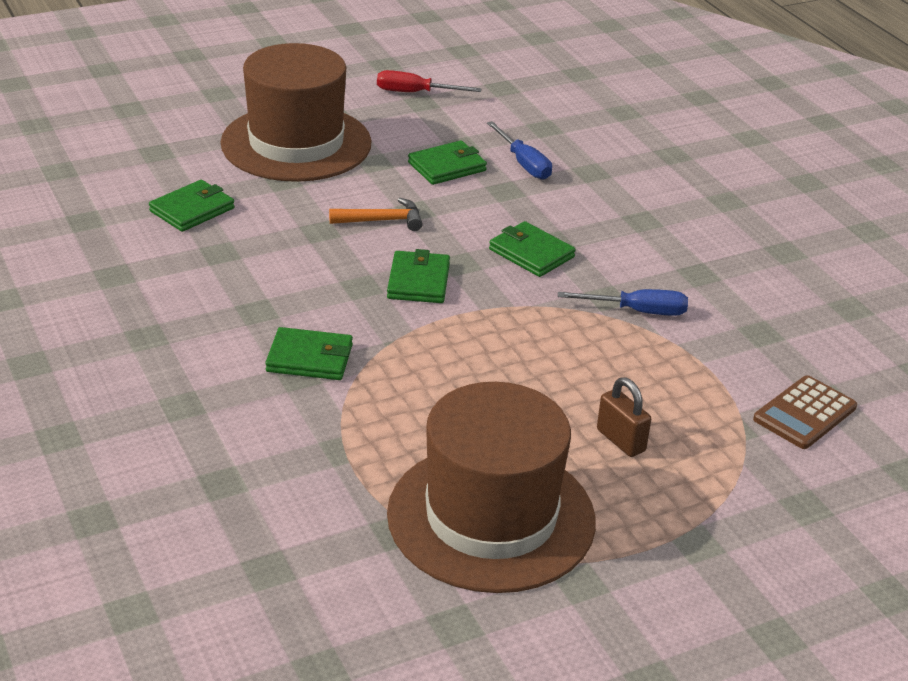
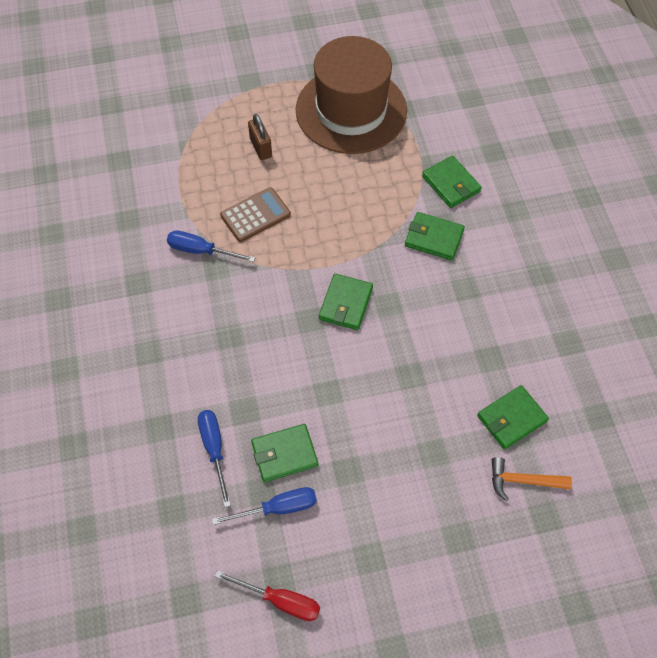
camera: 165 degrees left, 25 degrees up
(296, 143) = (415, 514): brown hat -> none
(382, 220) = (357, 381): orange hammer -> orange hammer (522, 481)
(439, 136) = (278, 508): none -> blue screwdriver
(531, 253) = (252, 324): green wallet -> green wallet (451, 184)
(804, 413) = (142, 151): brown calculator -> brown calculator (255, 215)

